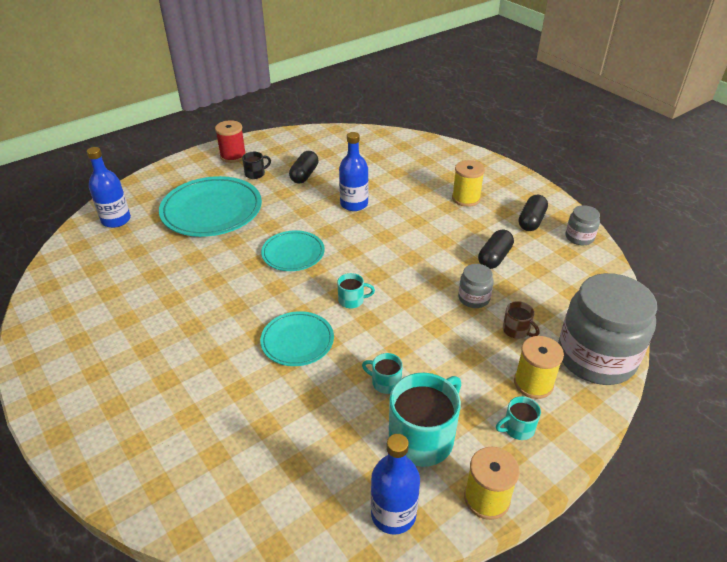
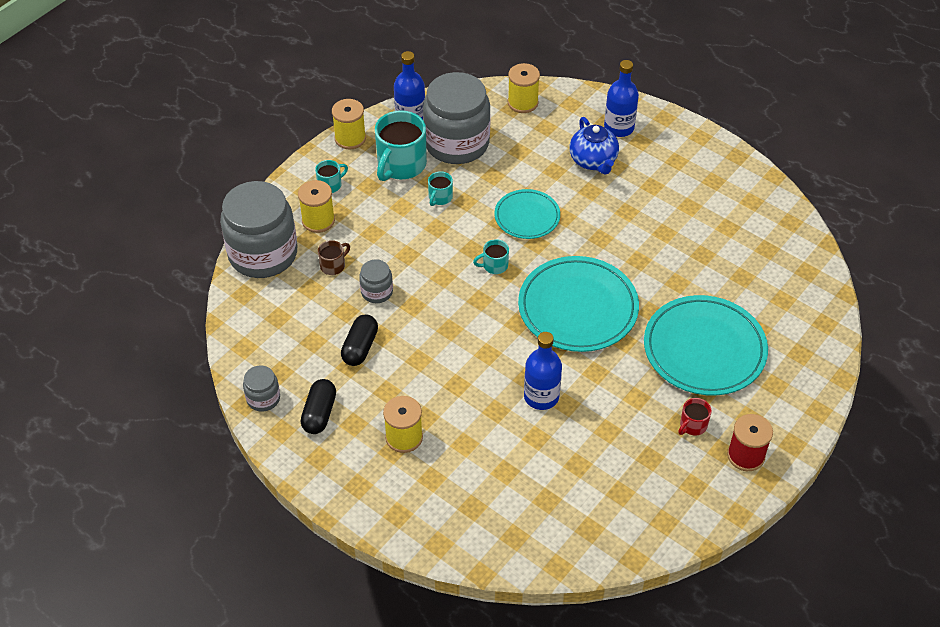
camera: 165 degrees right, 10 degrees up
(116, 220) = (800, 312): blue bottle -> blue bottle (619, 127)
(186, 391) = (593, 161): none -> blue teapot
(222, 505) = (522, 103): none -> yellow spool
(255, 174) = (692, 425): black mug -> red mug
(293, 253) = (578, 308): turquoise plate -> turquoise plate, size x1.73
(304, 175) = (627, 437): black capsule -> none
(340, 455) = (457, 143): none -> grey jar
(385, 382) = (440, 197): turquoise mug -> turquoise mug turned 105 degrees clockwise
(516, 330) = (333, 265): brown mug -> brown mug turned 105 degrees clockwise

